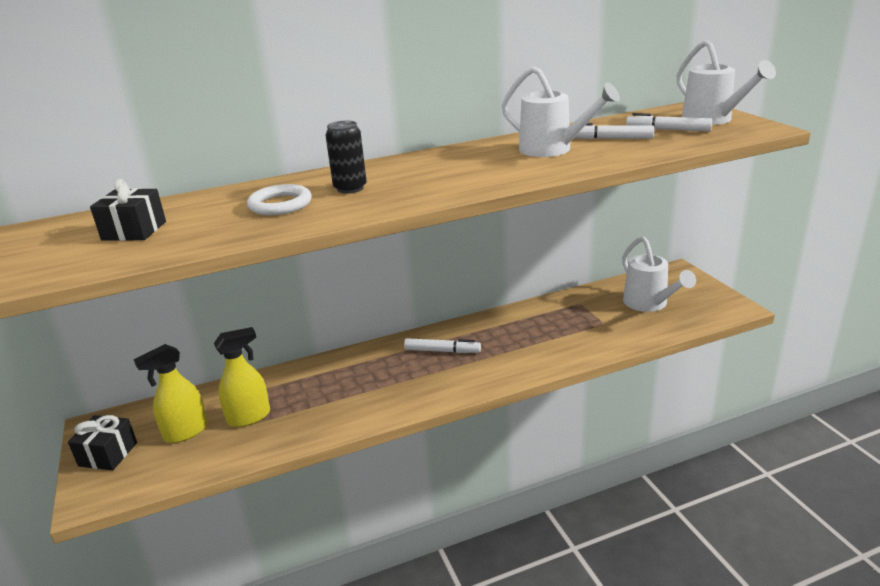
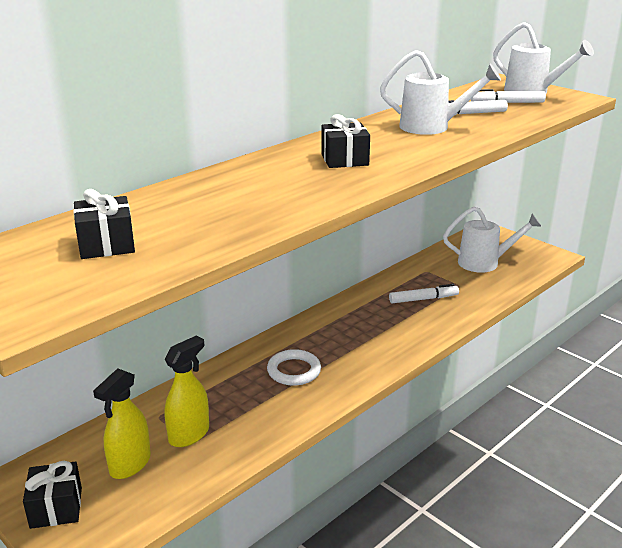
camera: 25 degrees left, 0 degrees up
(280, 204) = (236, 201): white ring -> white ring (294, 371)
(350, 188) = (287, 178): black can -> none
(424, 175) = (344, 160): none -> black gift
(441, 351) = (334, 334): white marker -> white marker (423, 299)
(649, 304) = (484, 263): white watering can -> white watering can turned 45 degrees counterclockwise

